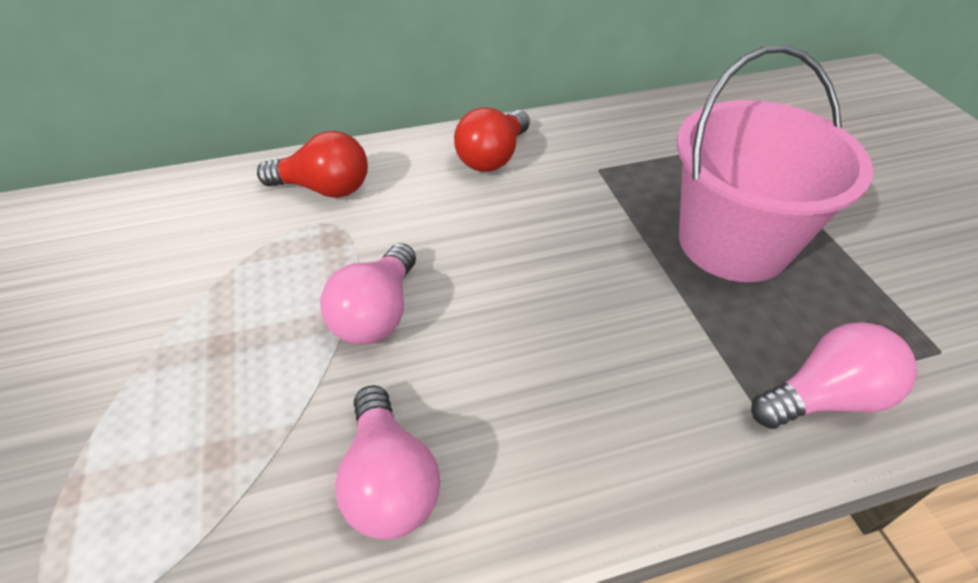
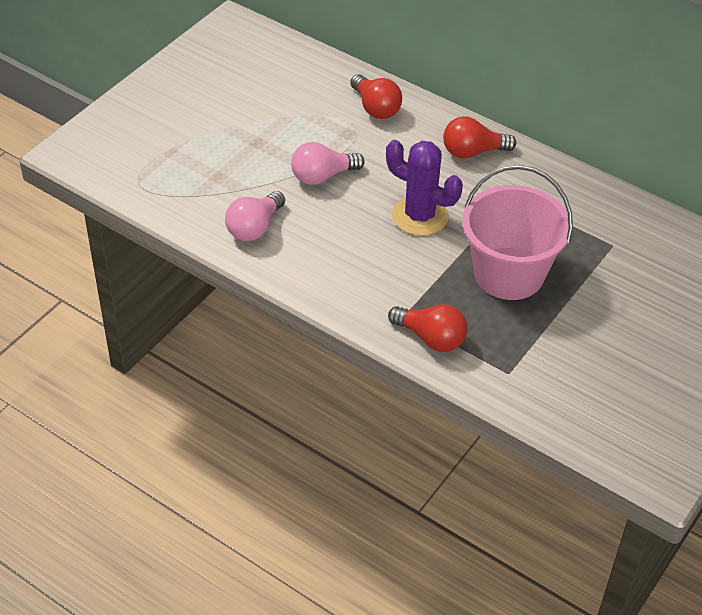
camera: 50 degrees right, 0 degrees up
(557, 261) = (420, 216): none -> purple cactus
(824, 397) = (431, 338): pink light bulb -> red light bulb

